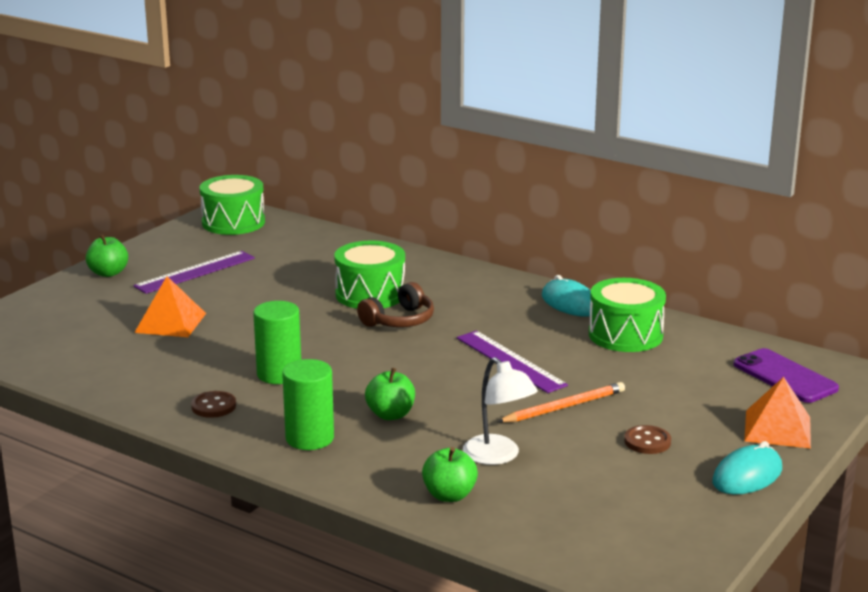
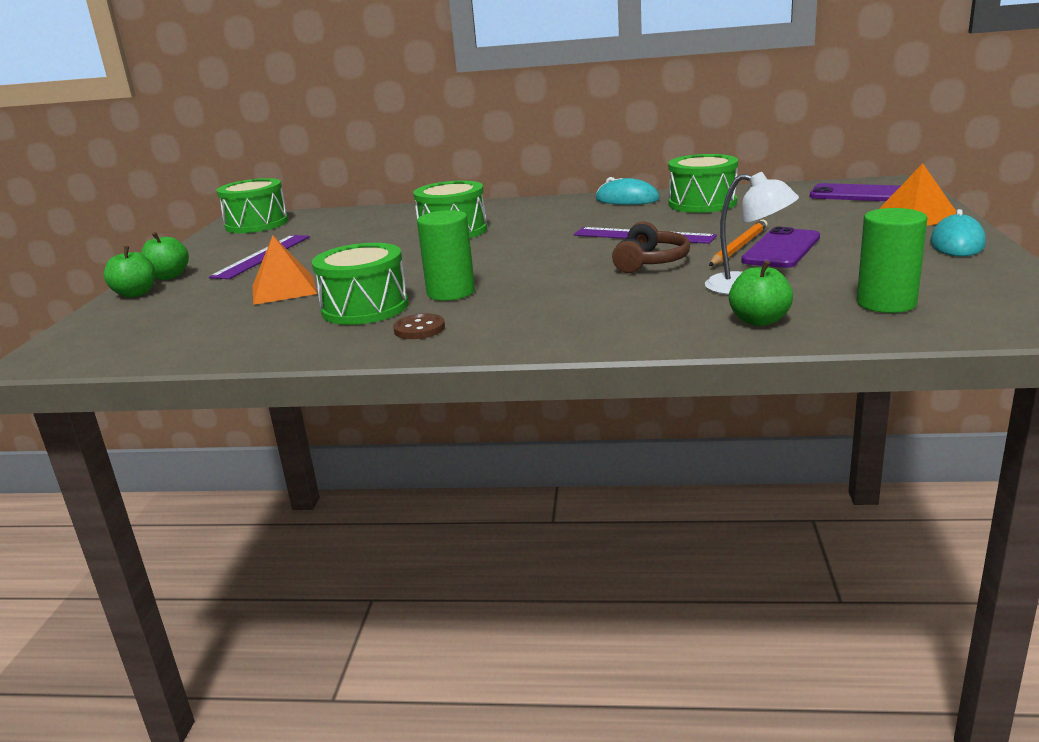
camera: 25 degrees left, 0 degrees up
(203, 368) = (365, 308): none -> green drum
(309, 438) = (556, 323): green cylinder -> green cylinder (886, 303)
(390, 415) = (603, 288): green apple -> green apple (136, 294)
(399, 320) = (505, 238): brown headphones -> brown headphones (650, 262)
(593, 424) = (781, 249): none -> purple phone
(647, 442) = (844, 247): brown button -> none

